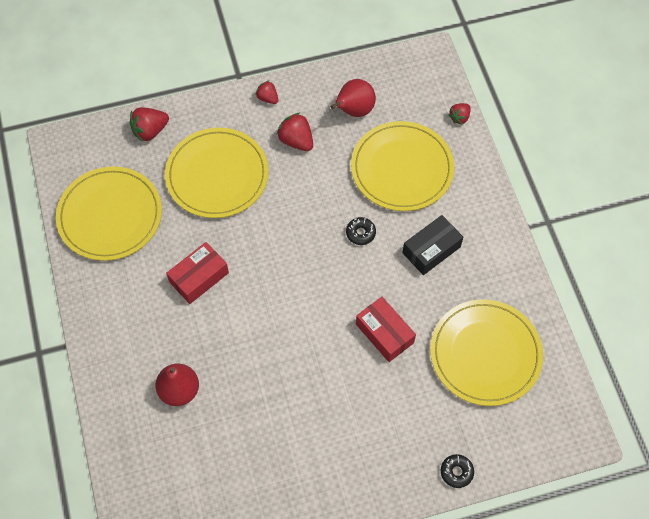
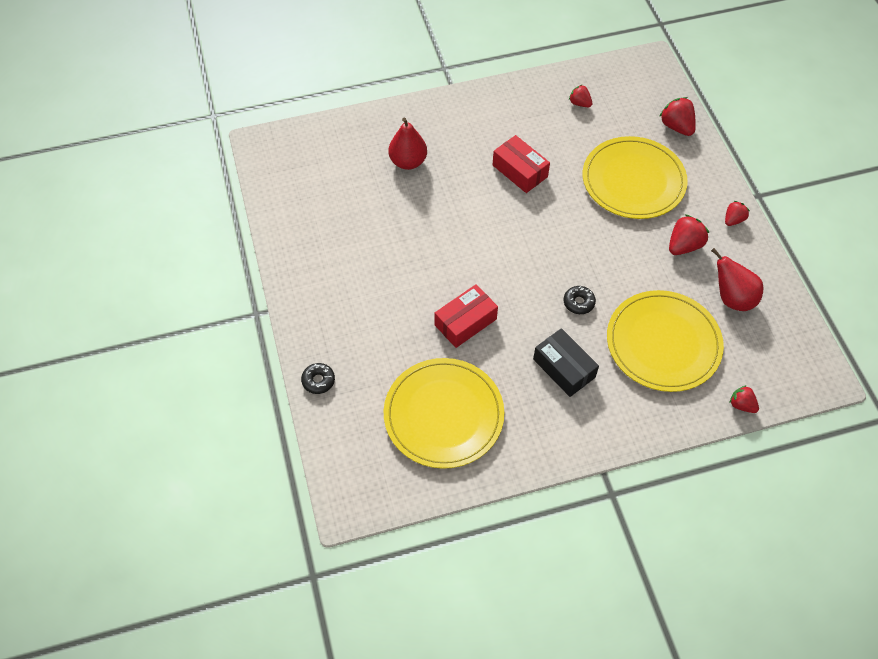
camera: 90 degrees right, 5 degrees down
(110, 215) = (579, 103): yellow plate -> red strawberry

